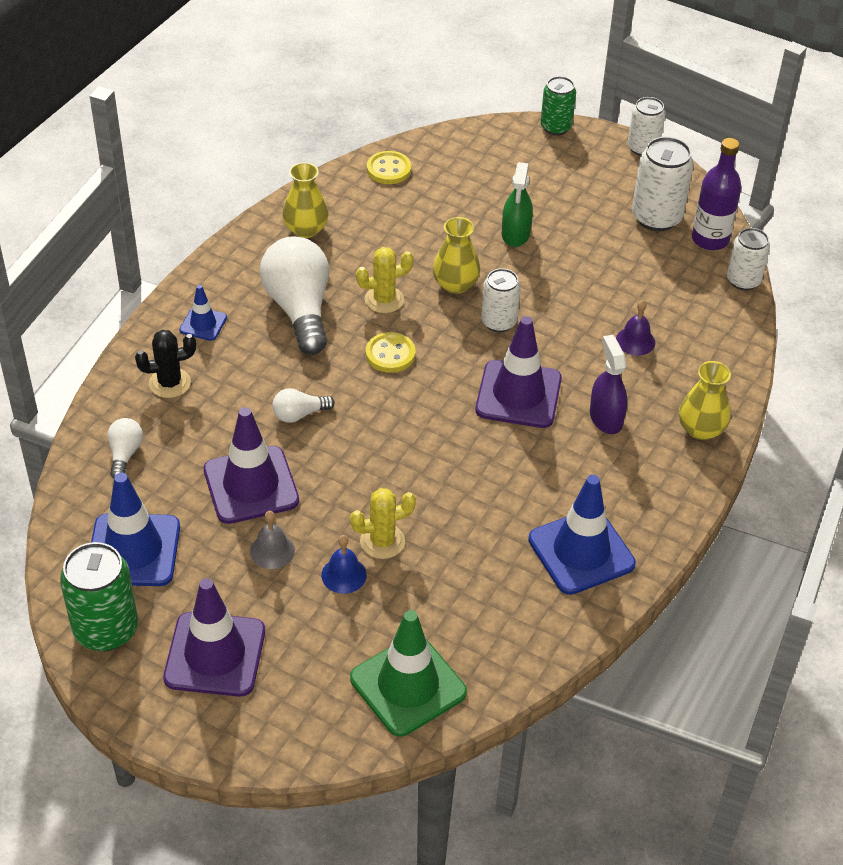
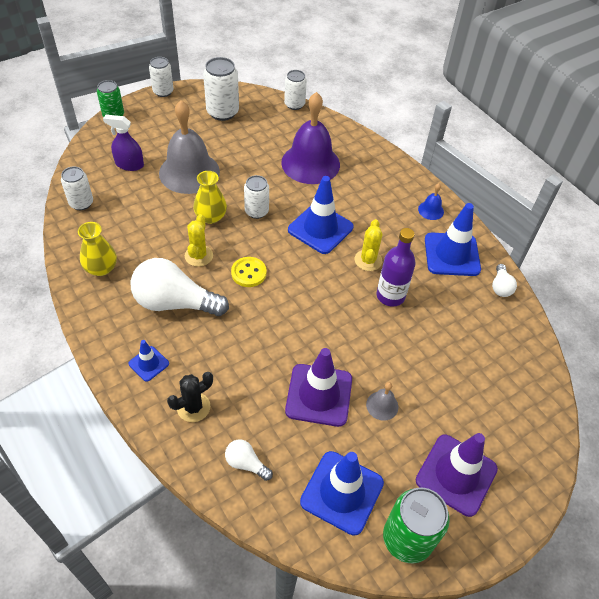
camera: 65 degrees left, 5 degrees up
(170, 383) = (193, 407): black cactus -> black cactus turned 45 degrees clockwise
(299, 414) = (271, 342): white light bulb -> white light bulb (500, 287)
(344, 575) = (419, 374): blue bell -> blue bell (431, 210)
(382, 541) = (402, 342): yellow cactus -> yellow cactus (368, 260)
(388, 169) = (81, 203): yellow button -> white can
(408, 685) = (517, 376): green traffic cone -> none
(515, 234) = (189, 172): green spray bottle -> grey bell
(518, 394) = (320, 228): purple traffic cone -> blue traffic cone
(606, 418) = (360, 200): purple spray bottle -> purple spray bottle (129, 164)
(635, 341) = (310, 163): purple bell -> purple bell, size x2.39
(701, 429) = (389, 168): yellow vase -> none
(710, 239) = (255, 101): purple bottle -> purple bottle (390, 296)

